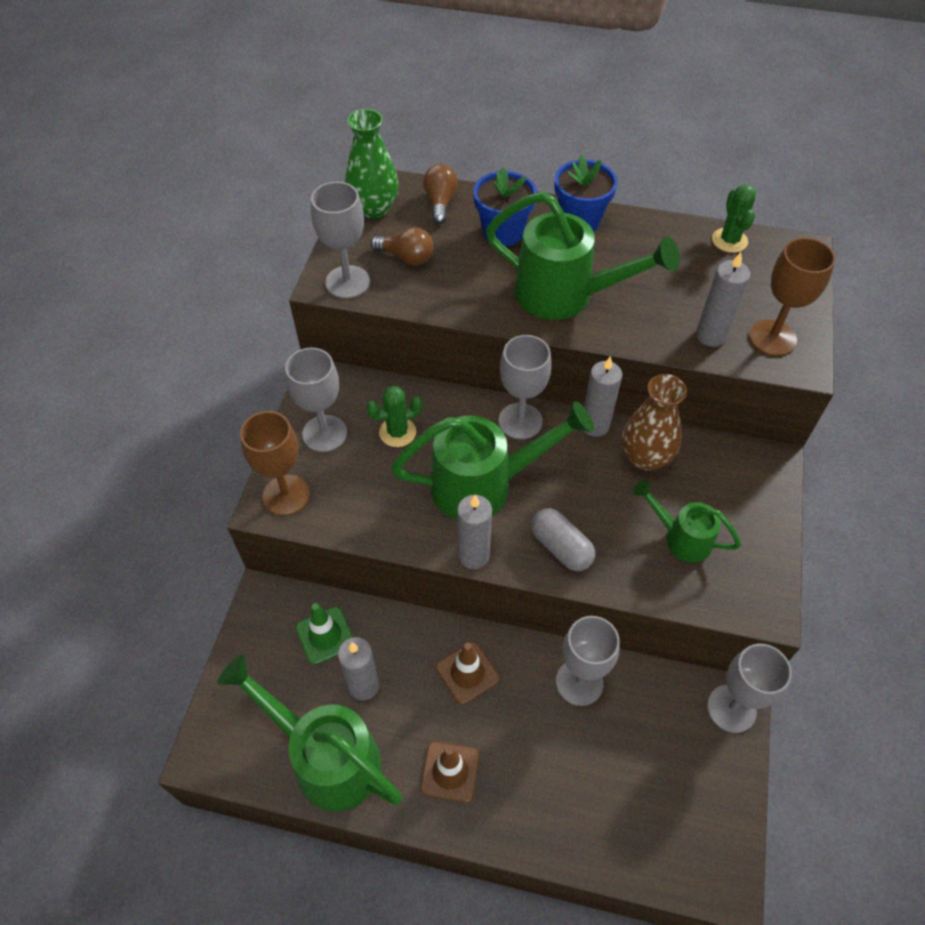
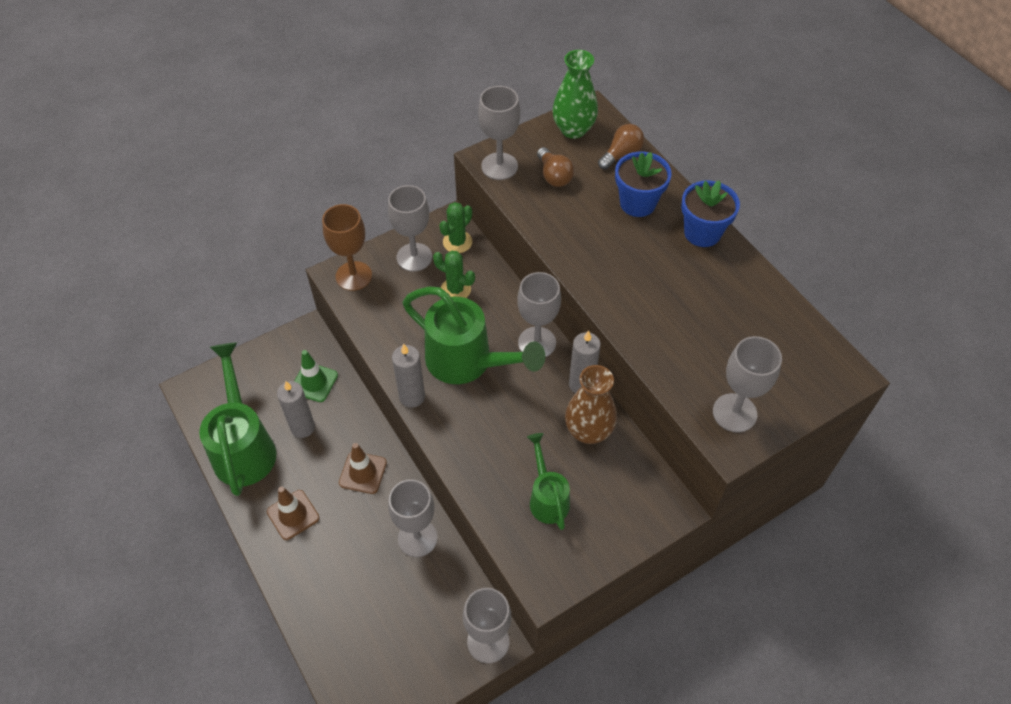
camera: 45 degrees right, 0 degrees up
(561, 547) = (466, 437): grey capsule -> none
(565, 296) = (625, 275): green watering can -> none
(710, 336) = (690, 376): grey candle -> none
(729, 240) = (797, 325): green cactus -> green cactus (457, 242)
(772, 338) = (734, 413): brown goblet -> grey goblet

